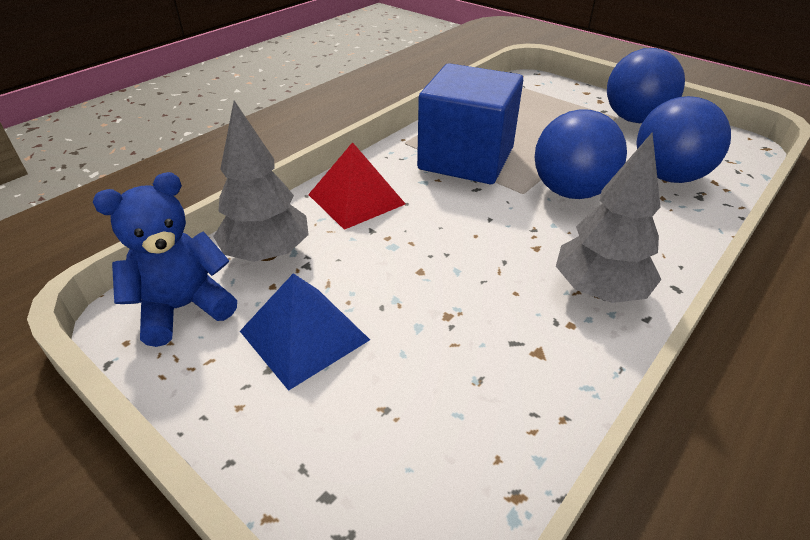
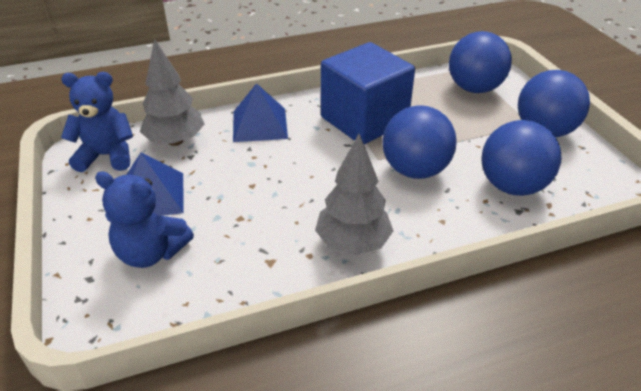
camera: 30 degrees right, 0 degrees up
(356, 199) = (260, 124): red pyramid -> blue pyramid
(381, 413) = (151, 253): none -> blue teddy bear
(534, 99) = (474, 88): none -> blue ball

